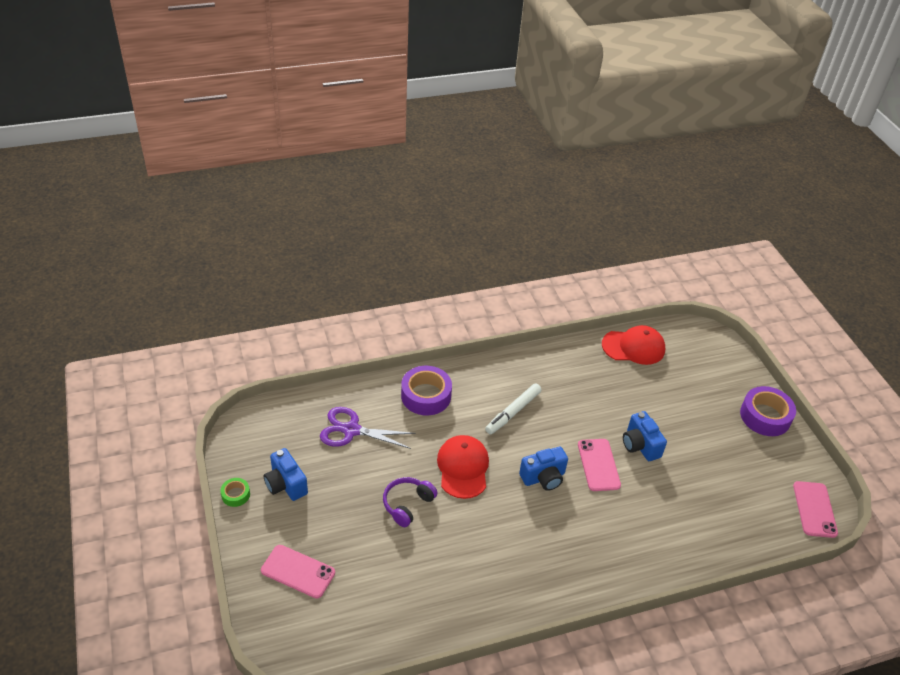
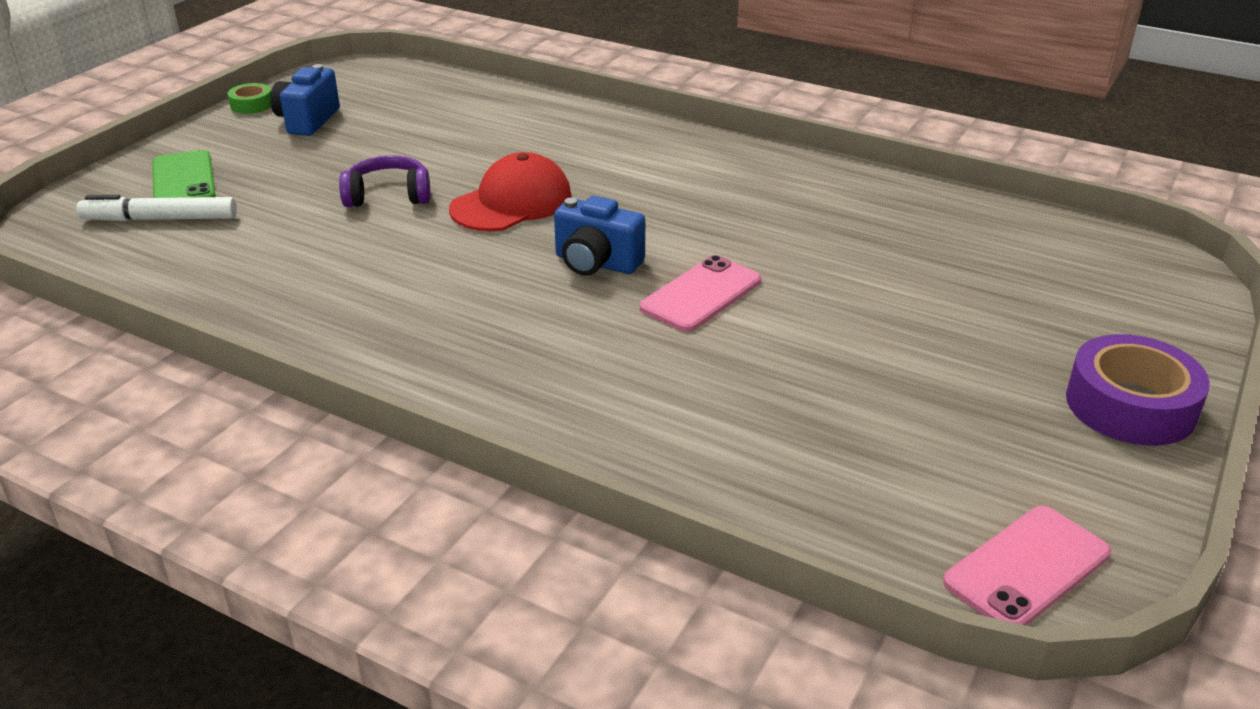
camera: 50 degrees right, 10 degrees down
(298, 571) = (183, 180): pink phone -> green phone
(351, 430) = (452, 117): purple scissors -> none
(426, 396) = (590, 132): purple tape -> none
(513, 412) = (674, 193): white marker -> white marker (160, 219)
(633, 347) = (995, 223): red cap -> none
(640, 445) = (808, 312): blue camera -> none

